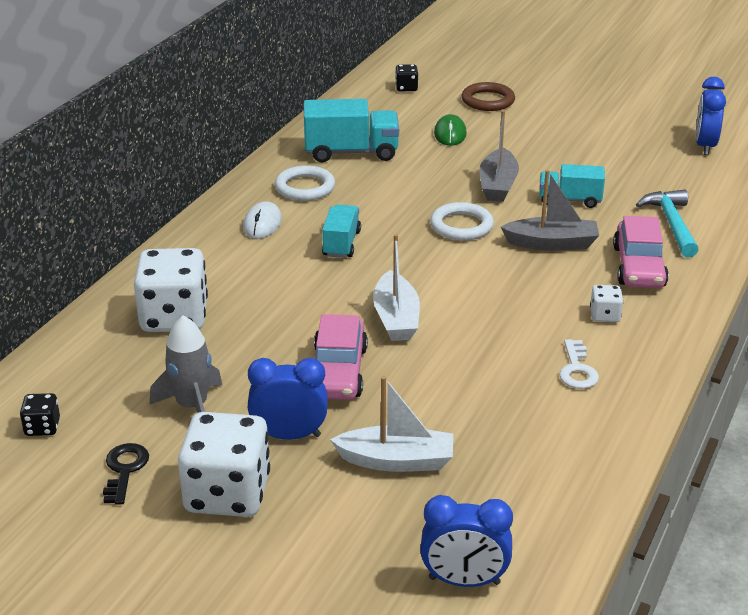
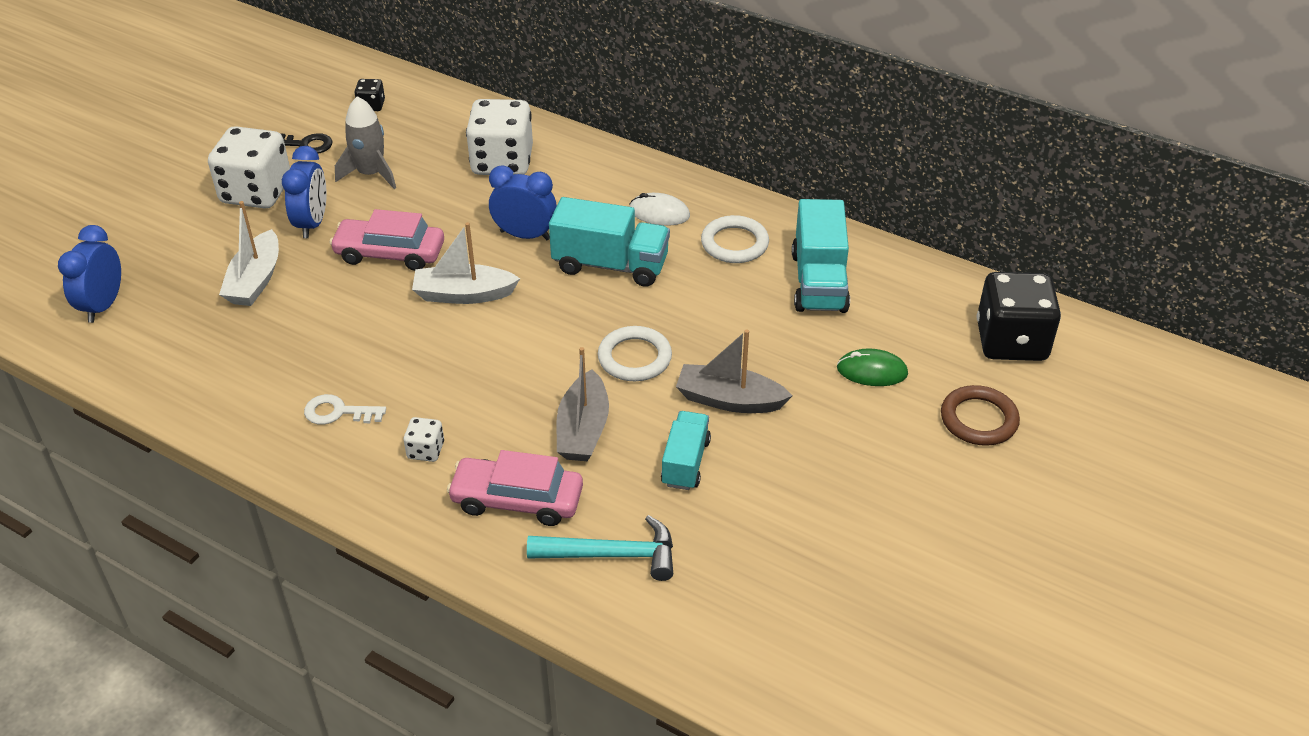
camera: 95 degrees right, 10 degrees up
(341, 244) = (610, 265): turquoise truck -> turquoise truck, size x1.58
(406, 88) = (1011, 341): black dice -> black dice, size x2.23
(705, 146) = (839, 650): blue clock -> blue clock (525, 235)

